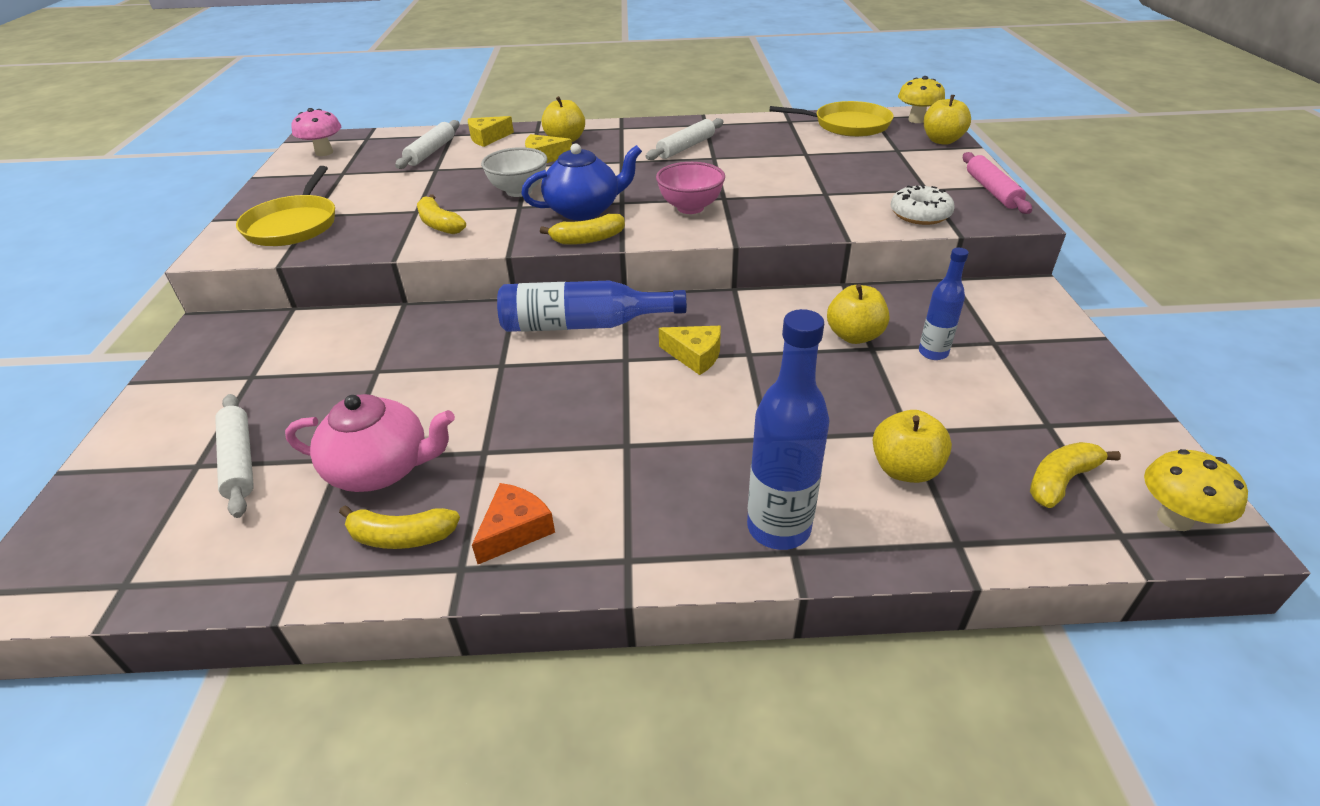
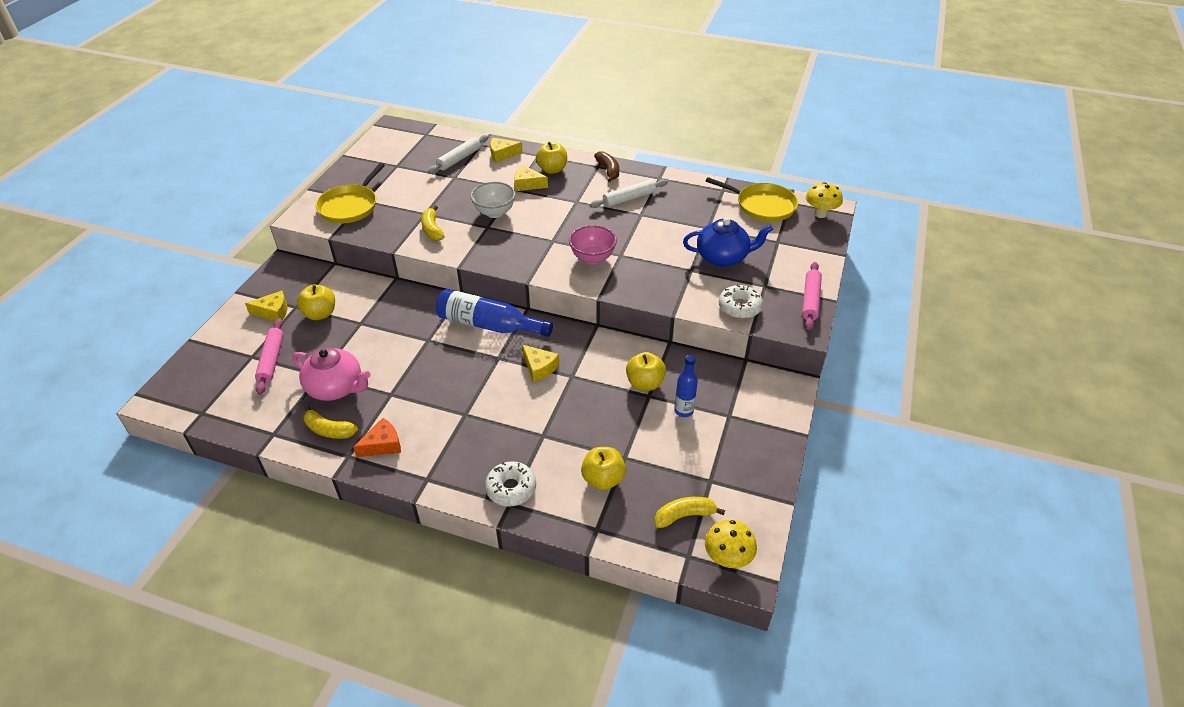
camera: 20 degrees right, 5 degrees up
(213, 392) = (273, 312): none -> yellow cheese
(239, 460) = (272, 360): white rolling pin -> pink rolling pin
(324, 152) = (393, 142): pink mushroom -> none
(584, 210) = (525, 241): blue teapot -> blue teapot (723, 257)
(588, 239) = (512, 267): yellow banana -> none
(638, 129) = (608, 171): none -> brown banana
(778, 528) = (511, 488): blue bottle -> white donut
(942, 141) = (819, 241): yellow apple -> yellow apple (320, 314)

